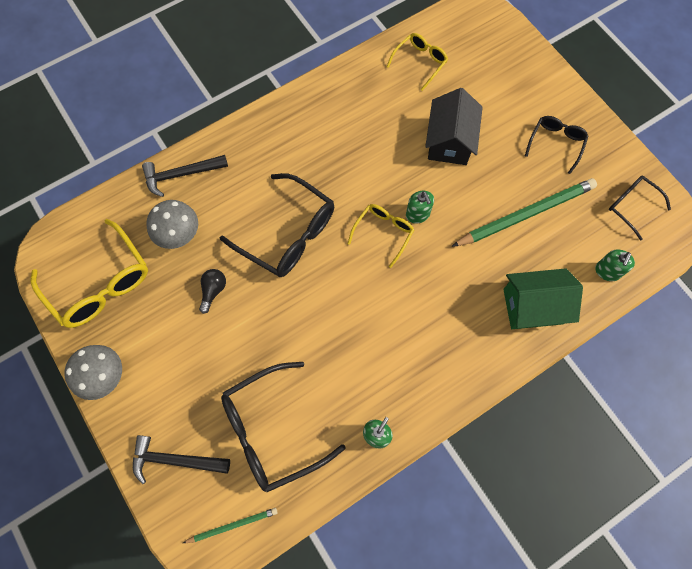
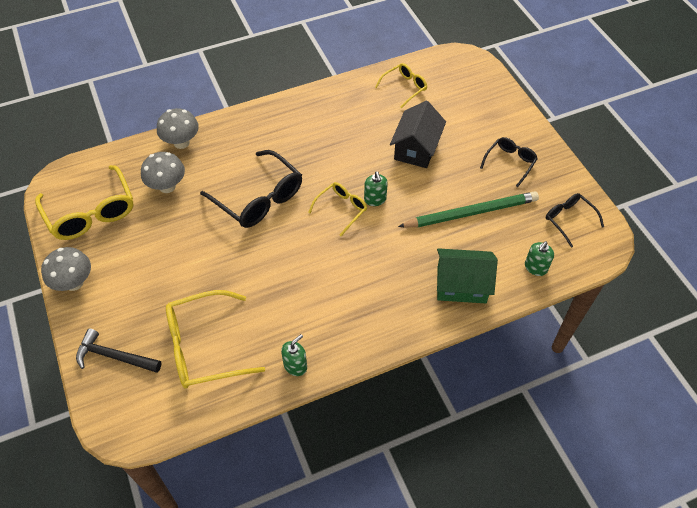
camera: 10 degrees right, 15 degrees down
(181, 174) = (181, 142): black hammer -> grey mushroom
(213, 291) = (184, 232): black light bulb -> none
(232, 525) = (149, 417): green pencil -> none
(273, 430) = (205, 347): black glasses -> yellow glasses

